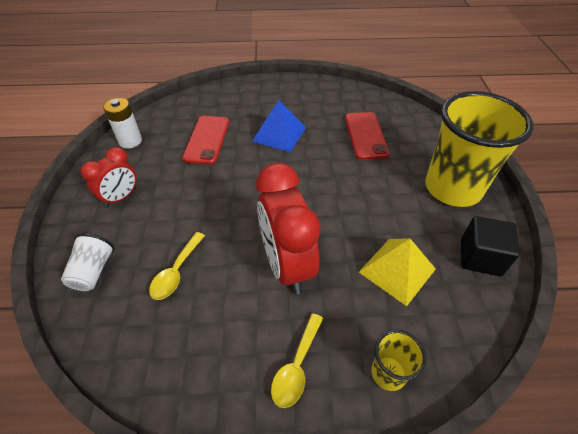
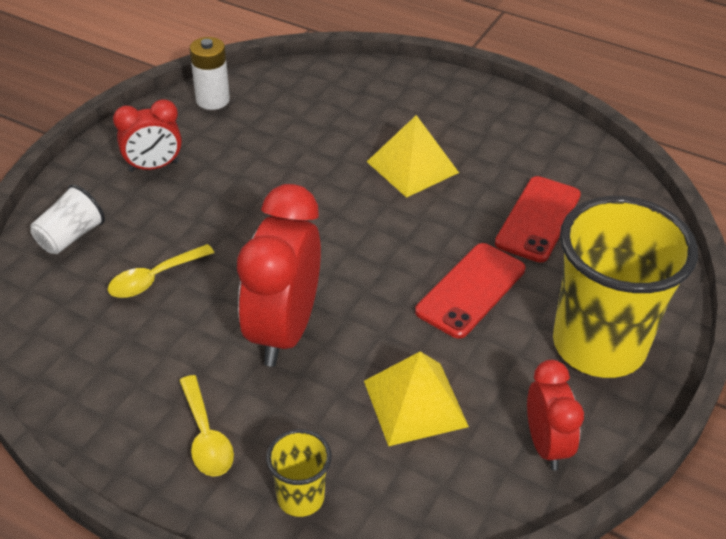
camera: 30 degrees right, 5 degrees down
(207, 140) = (309, 136): red phone -> red phone (471, 290)
(279, 134) = (412, 167): blue pyramid -> yellow pyramid
(296, 366) = (206, 437): yellow spoon -> yellow spoon turned 75 degrees counterclockwise
(480, 257) = (546, 445): black cube -> red clock

